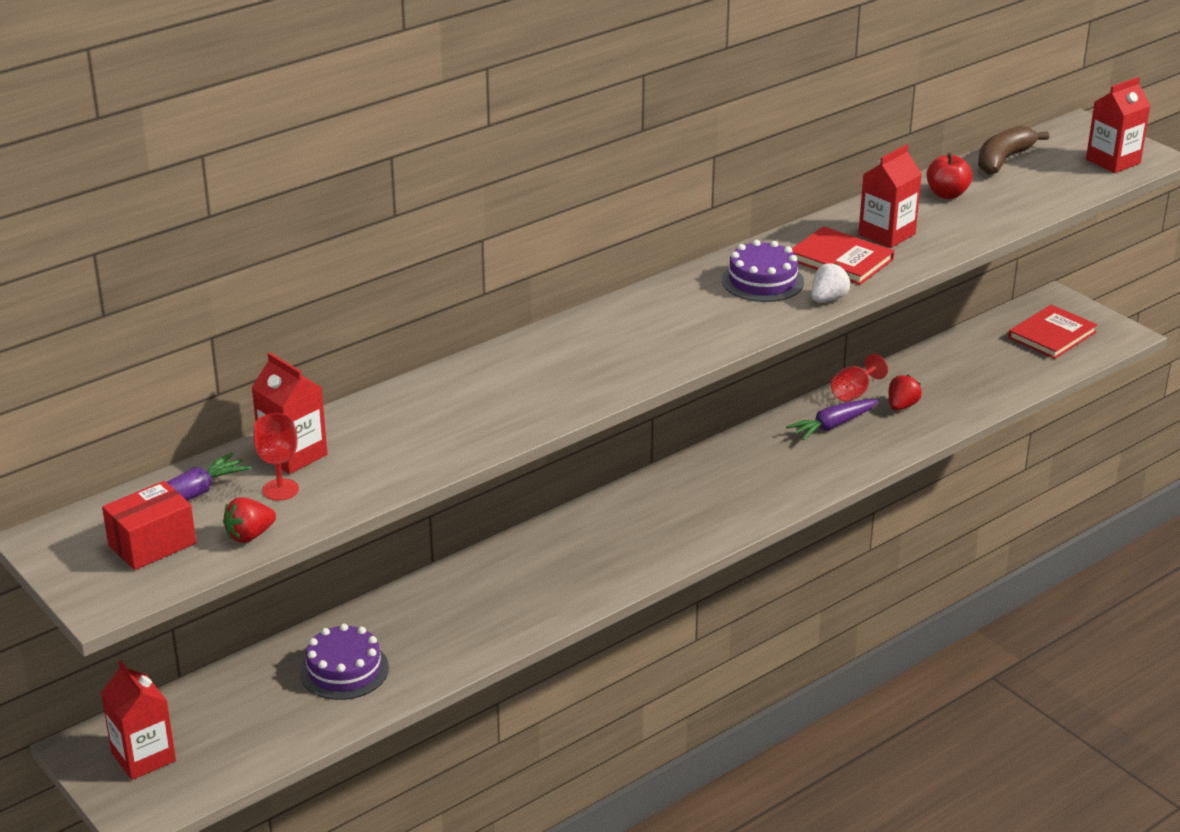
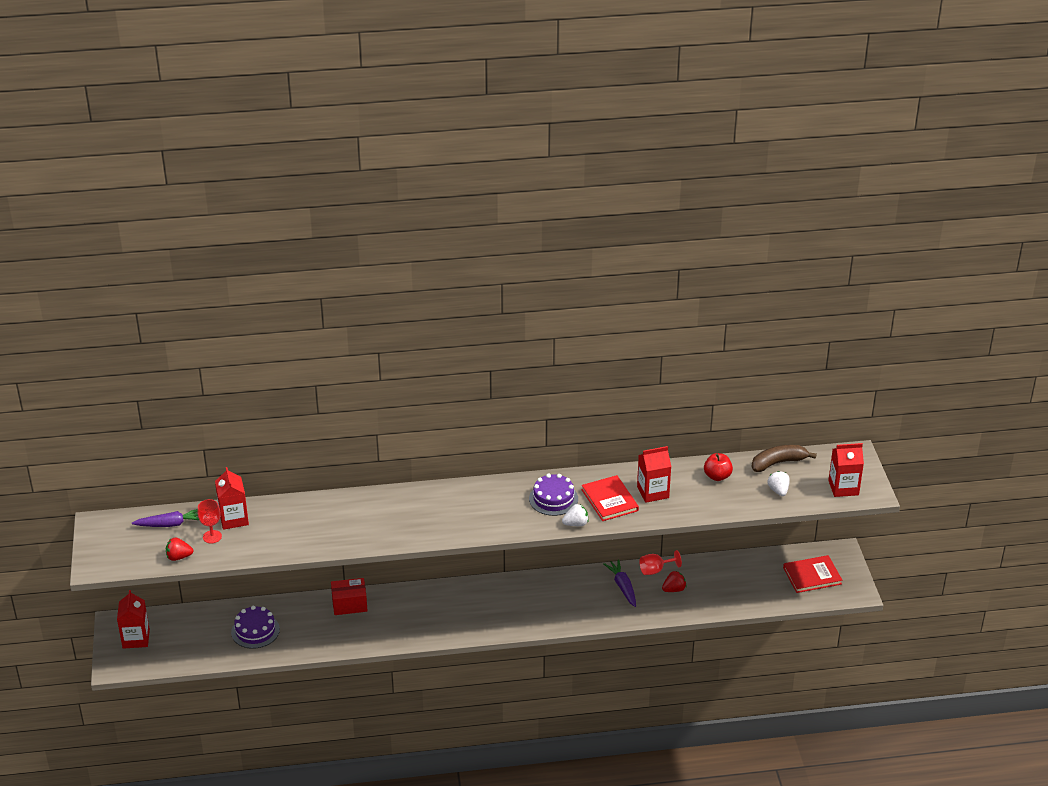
camera: 30 degrees right, 5 degrees up
(152, 544) = (136, 545): red box -> red box (349, 604)
(833, 425) = (622, 587): purple carrot -> purple carrot turned 75 degrees clockwise
(1041, 187) = (778, 491): none -> white strawberry

